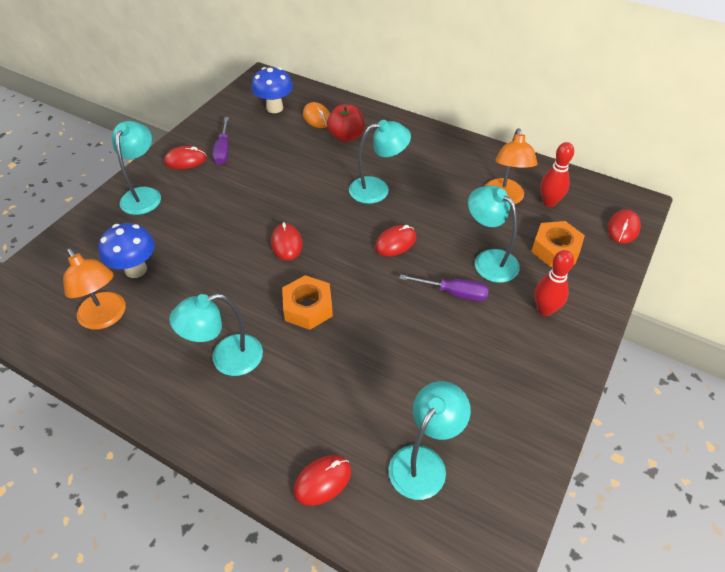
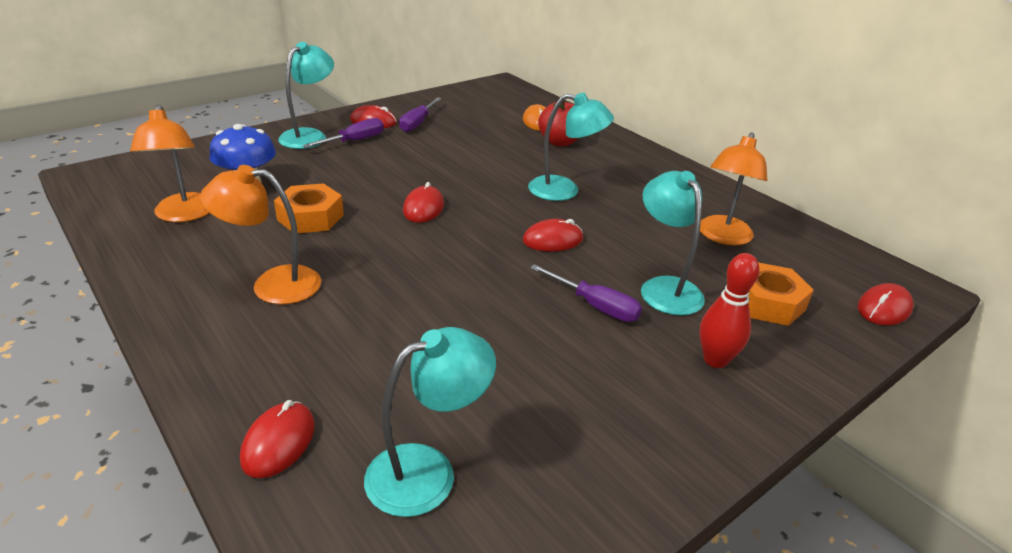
camera: 20 degrees right, 15 degrees down
(185, 188) = (354, 141): none -> purple screwdriver
(226, 359) = (272, 285): turquoise lamp -> orange lamp
(274, 108) = (497, 105): blue mushroom -> none
(308, 307) = (402, 267): orange nut -> orange nut (310, 217)
(322, 481) = (279, 442): red mouse -> red mouse turned 60 degrees counterclockwise
(549, 202) = (784, 255): red bowling pin -> none

